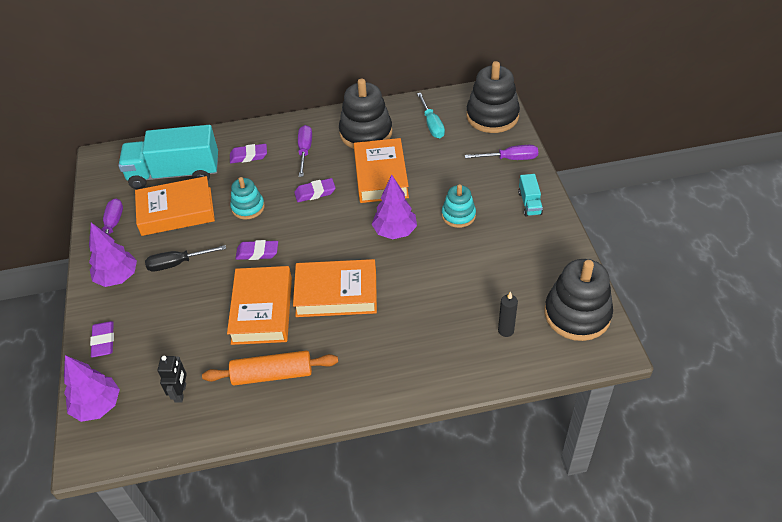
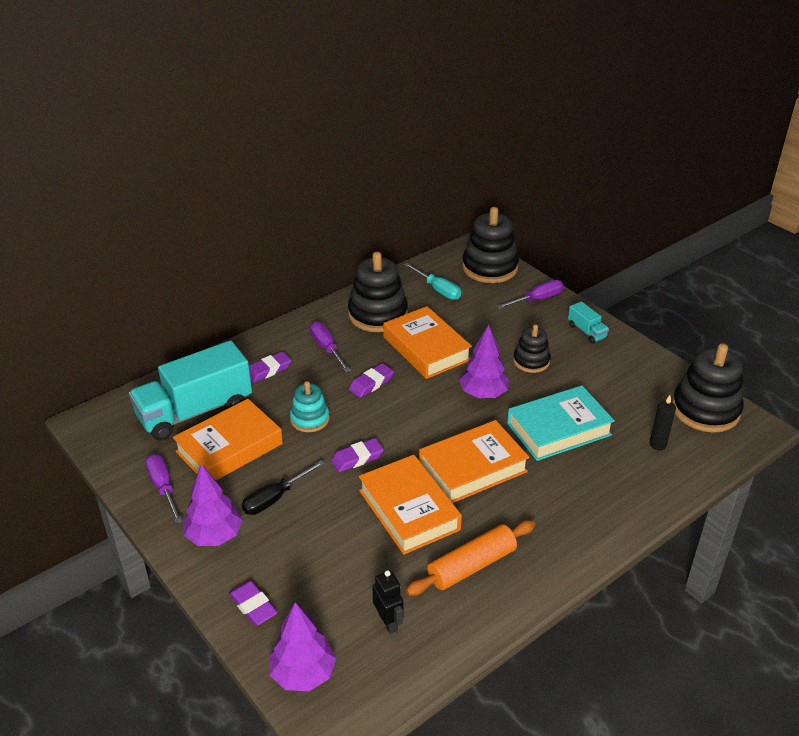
camera: 30 degrees left, 10 degrees down
(432, 285) = (558, 429): none -> turquoise book
(458, 215) = (531, 361): turquoise stacking toy -> black stacking toy

